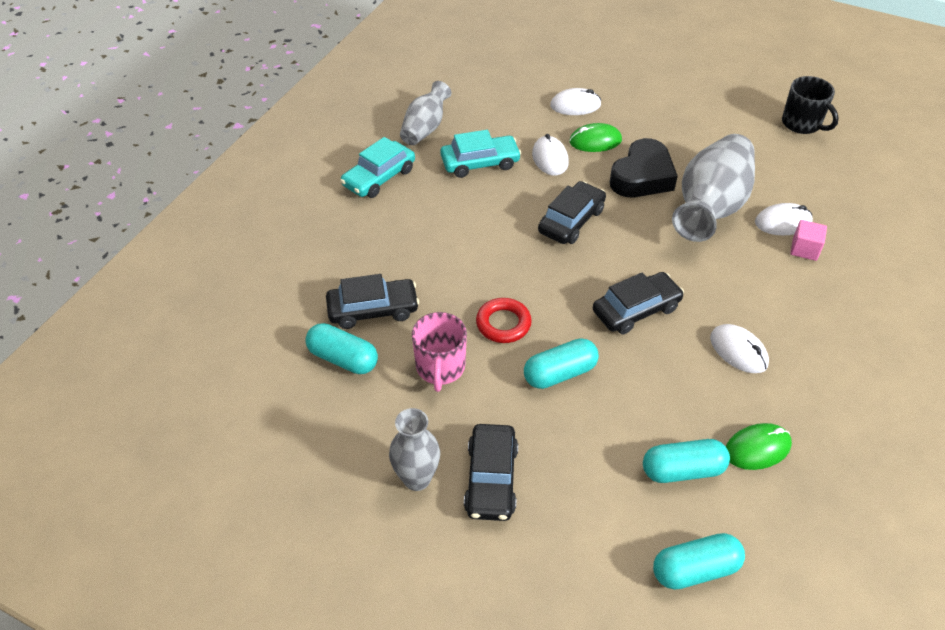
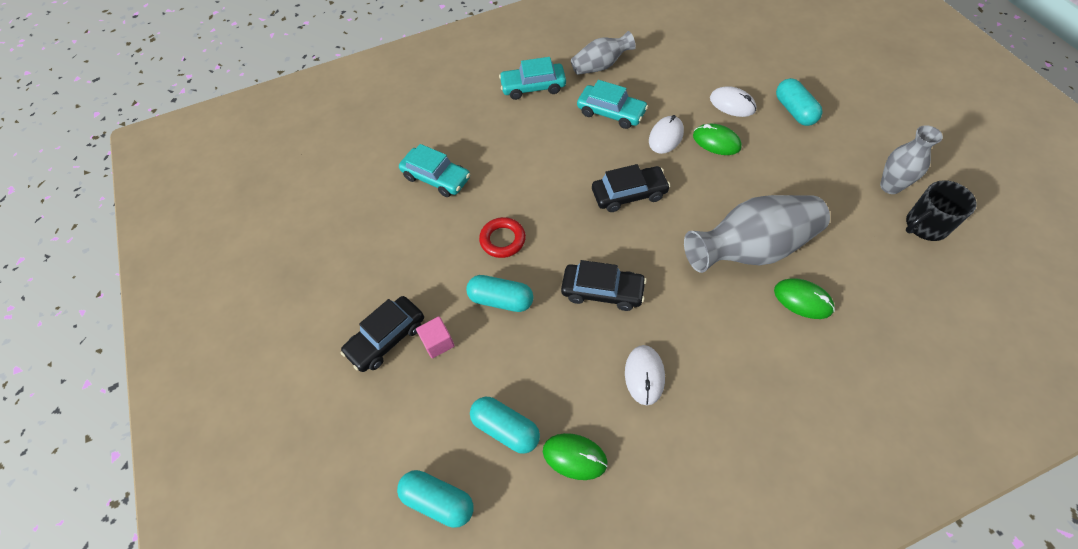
camera: 45 degrees right, 10 degrees up
(343, 359) = (388, 199): turquoise capsule -> turquoise capsule (794, 111)
(373, 310) = (436, 178): black car -> turquoise car
(417, 478) = (348, 305): grey vase -> grey vase (890, 186)
(440, 368) = (434, 243): pink mug -> none
(642, 176) = (723, 191): black heart -> none
(783, 222) = (803, 300): white mouse -> green mouse
(802, 124) = (925, 226): black mug -> black mug turned 60 degrees clockwise
(804, 249) = (796, 334): pink cube -> pink cube (438, 342)

